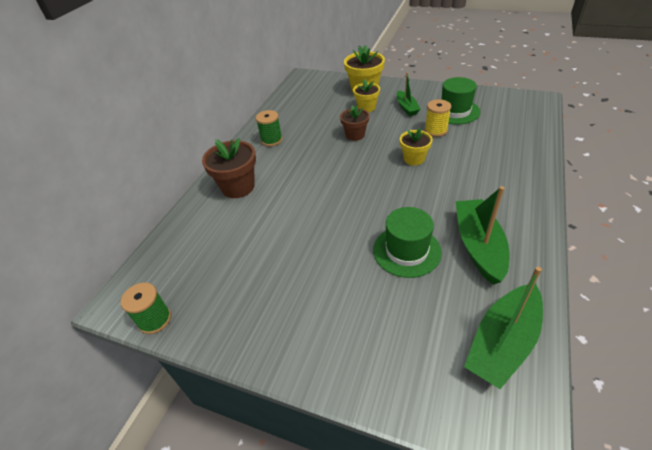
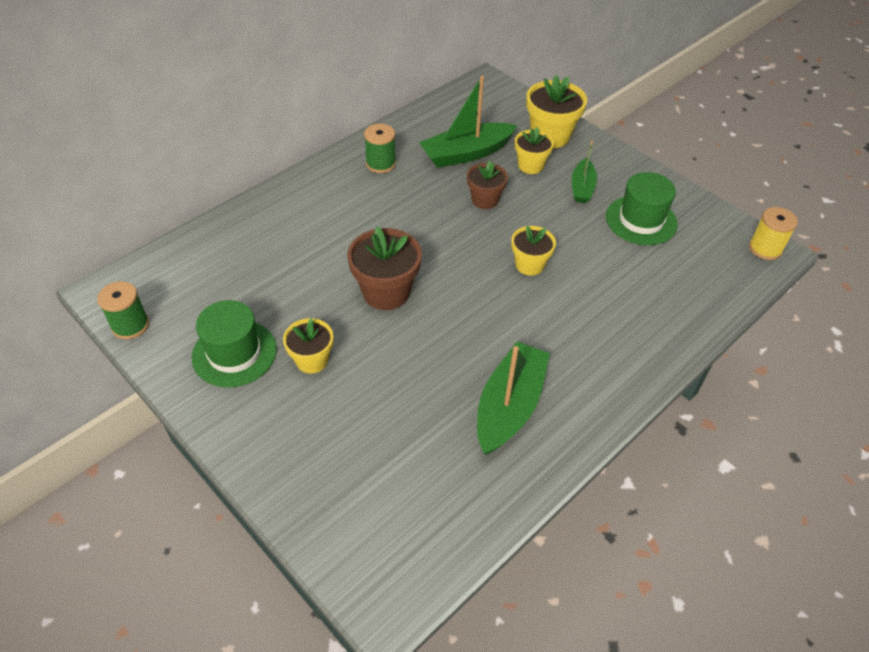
camera: 20 degrees right, 5 degrees up
(238, 187) = (301, 211): brown flower pot -> brown flower pot (386, 292)
(319, 279) = (312, 360): none -> yellow flower pot
(406, 251) = (426, 373): green hat -> green hat (234, 353)
(435, 130) = (590, 237): yellow spool -> yellow spool (765, 248)
(502, 342) = (442, 515): green boat -> green boat (466, 153)

